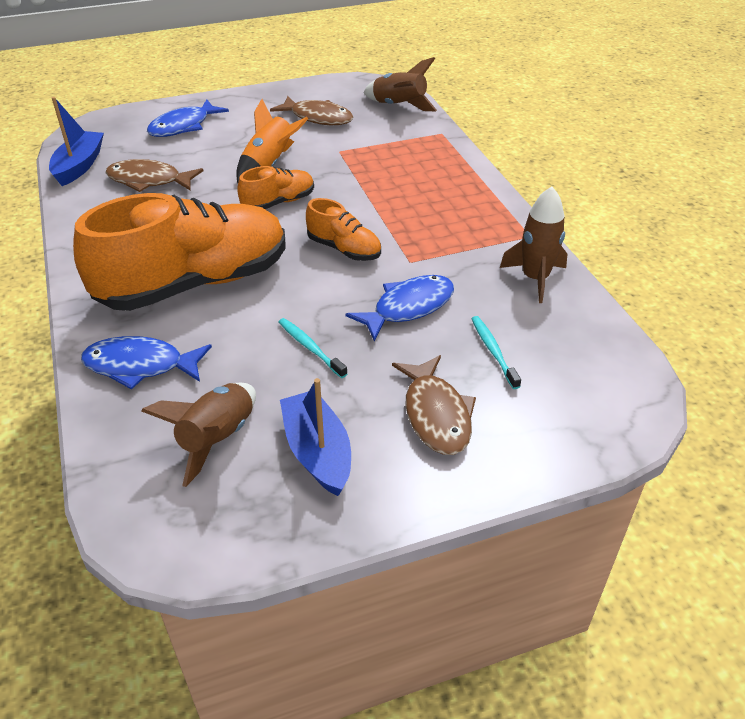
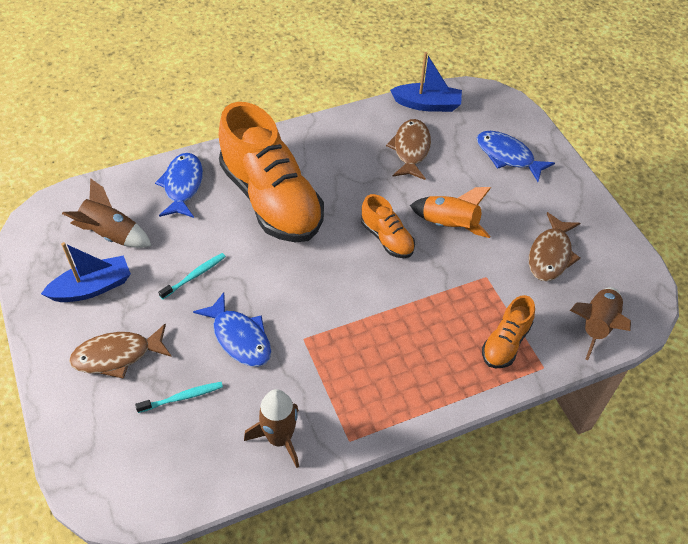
camera: 85 degrees right, 10 degrees up
(344, 249) = (319, 290): orange shoe -> orange shoe (505, 343)

